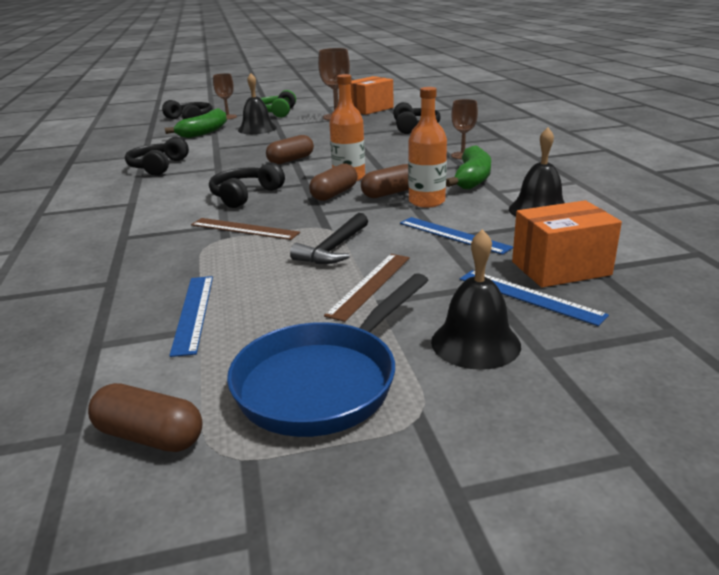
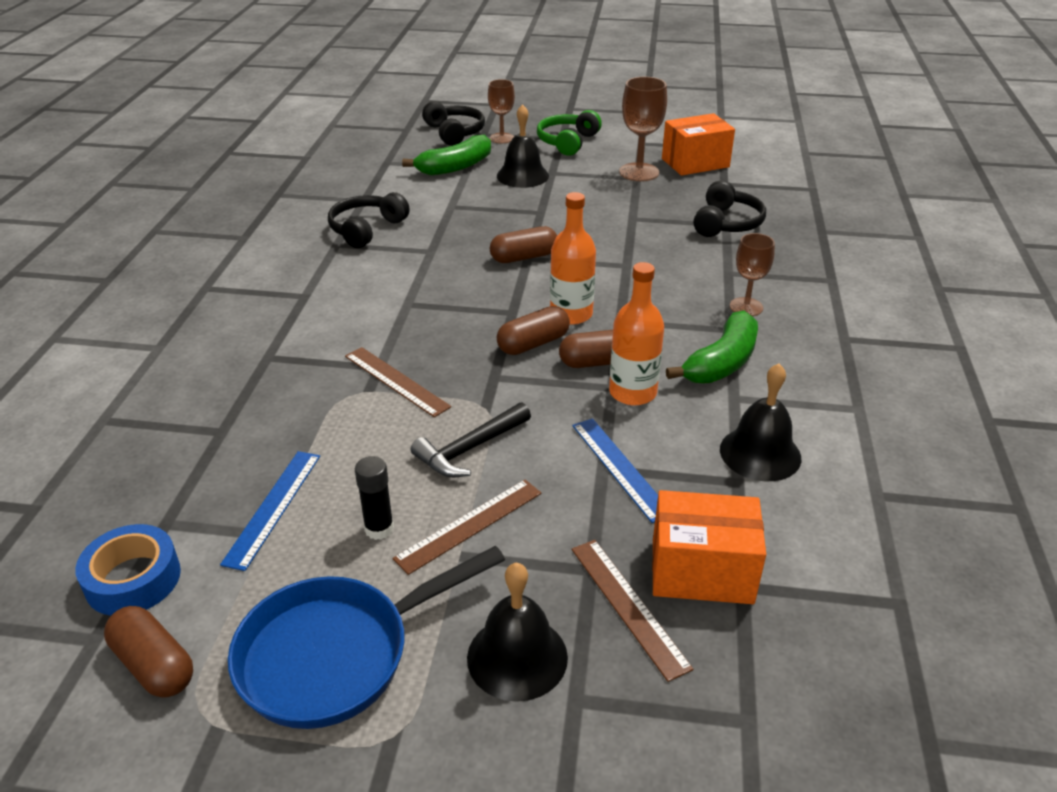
camera: 20 degrees right, 10 degrees up
(86, 386) = (133, 579): none -> blue tape
(245, 195) = (431, 316): black headphones -> none
(297, 303) = (379, 529): none -> black glue stick
(529, 296) = (628, 606): blue ruler -> brown ruler

